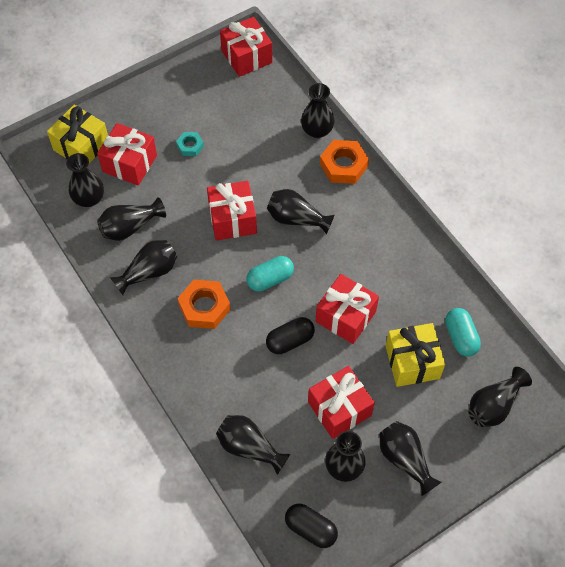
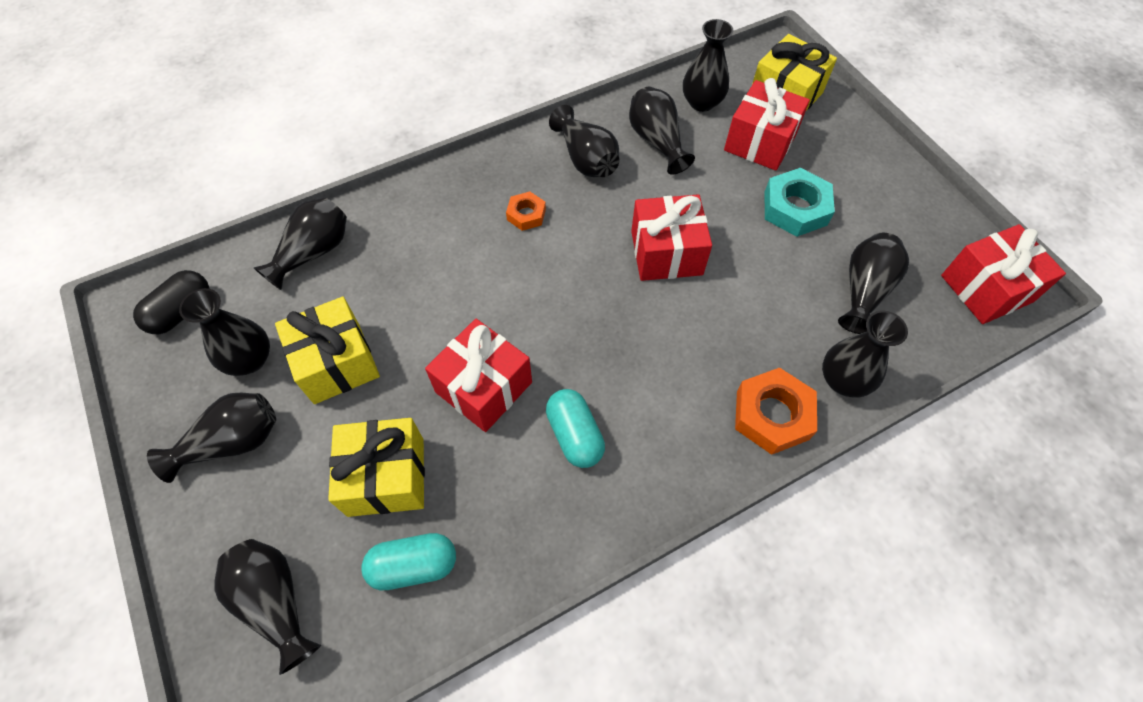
camera: 95 degrees right, 0 degrees up
(190, 146) = (795, 208): turquoise nut -> turquoise nut, size x1.74
(204, 307) = (526, 214): orange nut -> orange nut, size x0.57
(270, 279) = (560, 292): turquoise capsule -> turquoise capsule (574, 435)
(290, 341) = (457, 310): black capsule -> none
(296, 219) = (664, 335): black vase -> black vase (864, 291)
(339, 408) = (337, 363): red gift -> yellow gift

